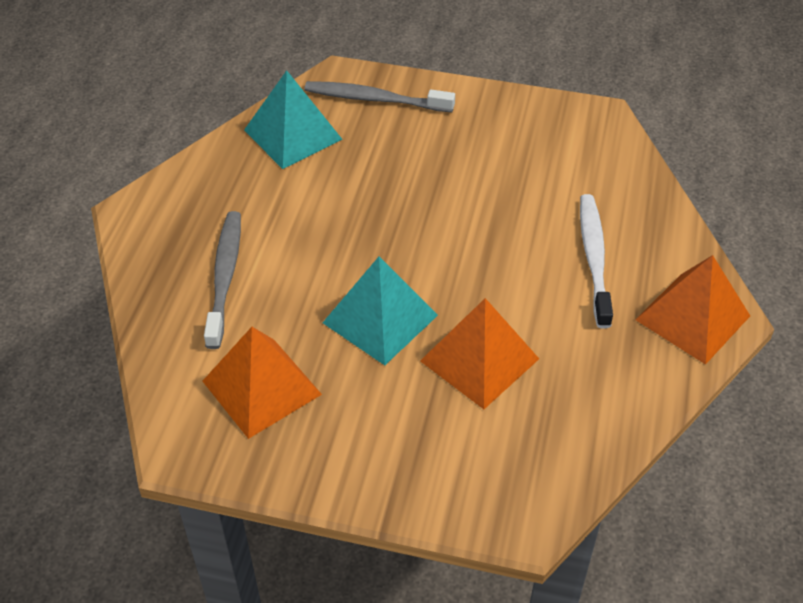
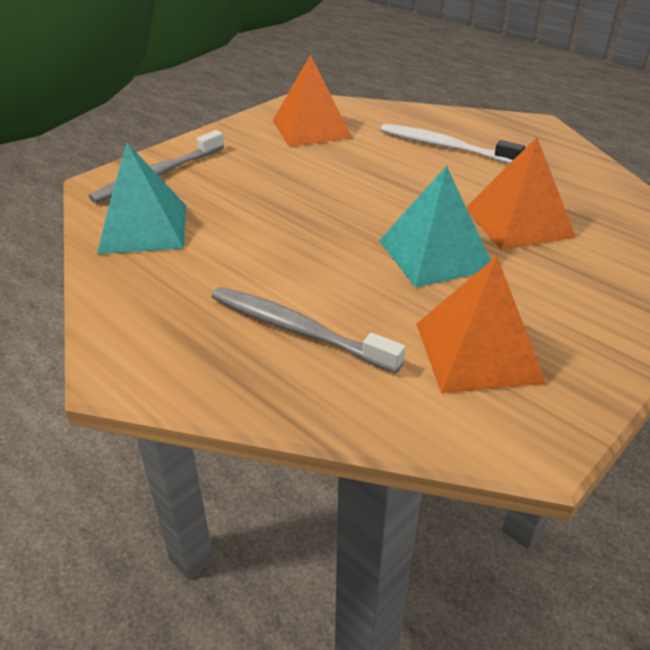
camera: 60 degrees left, 10 degrees down
(693, 317) = (531, 133): orange pyramid -> orange pyramid (311, 129)

